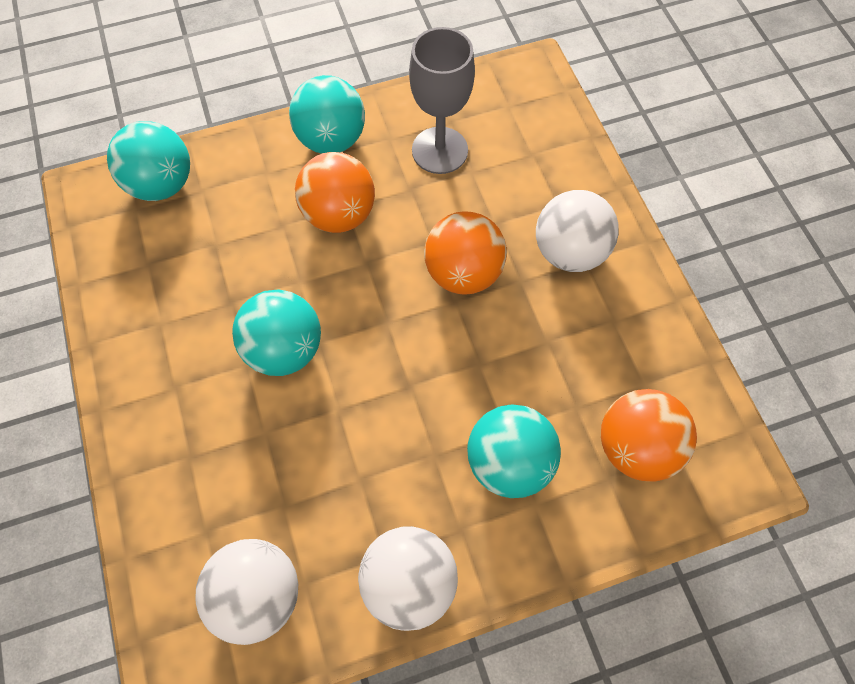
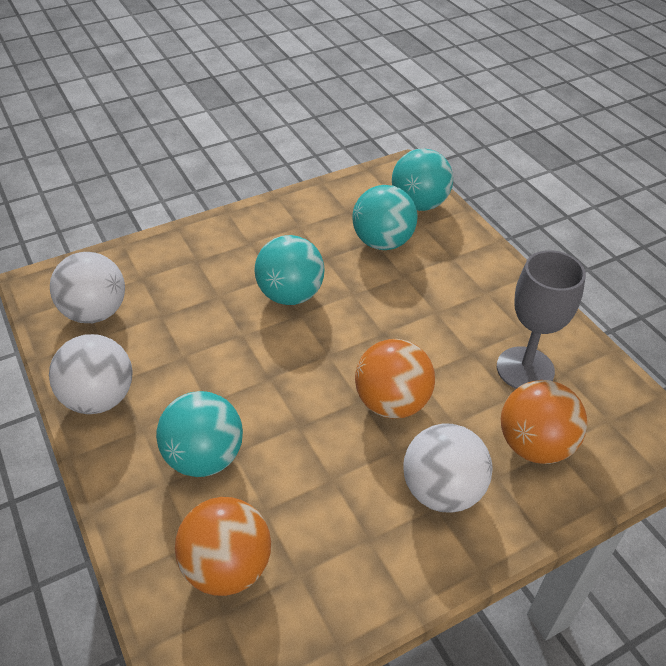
camera: 80 degrees right, 20 degrees down
(332, 139) = (503, 291): turquoise ball -> turquoise ball (382, 242)
(339, 214) = (426, 308): orange ball -> orange ball (534, 445)

